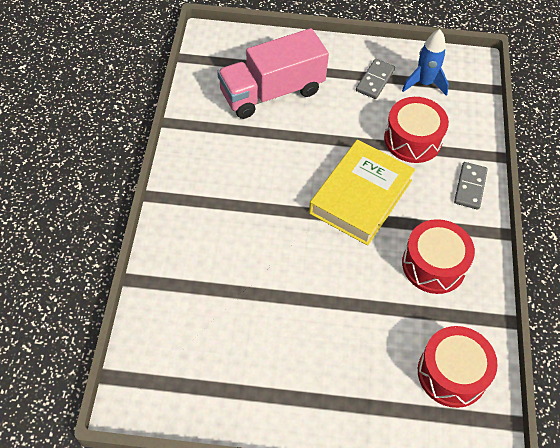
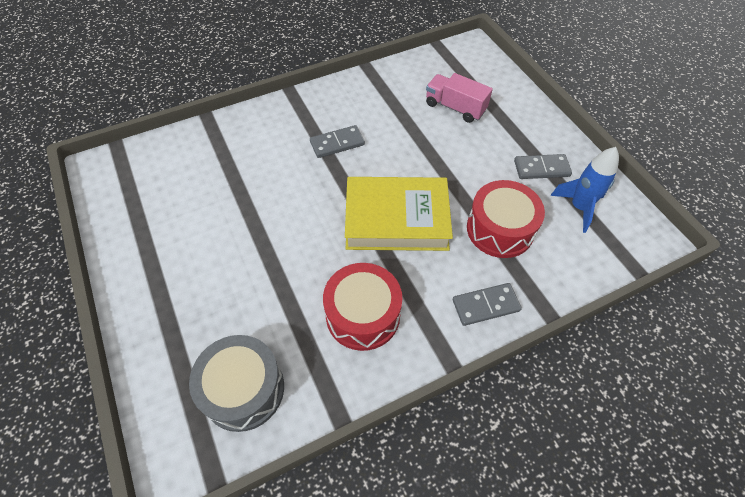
camera: 60 degrees right, 0 degrees up
(249, 194) = (337, 143): none -> grey domino
(272, 92) = (455, 107): pink truck -> pink truck, size x0.58
(452, 373) = (243, 389): red drum -> grey drum

